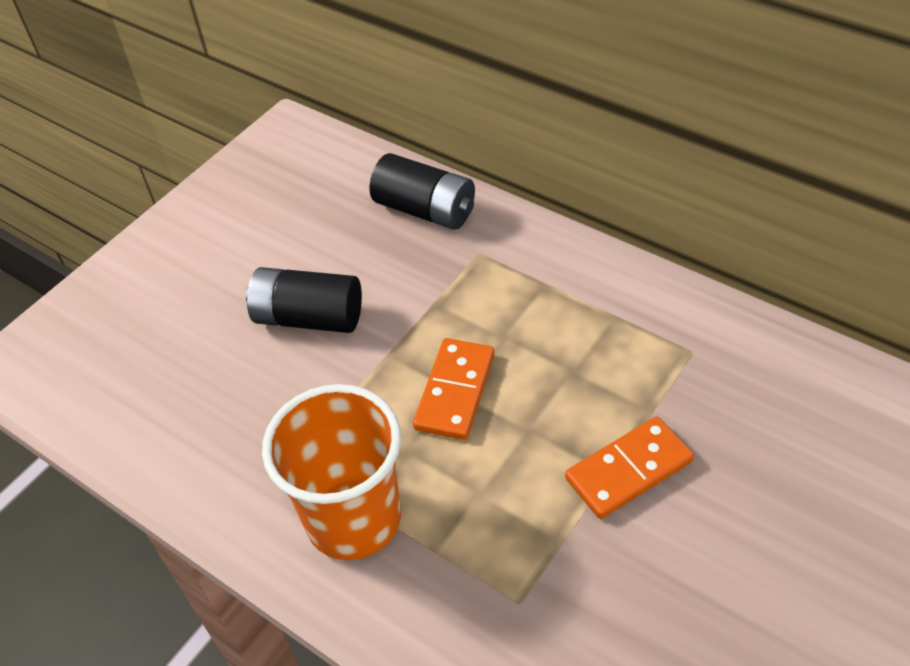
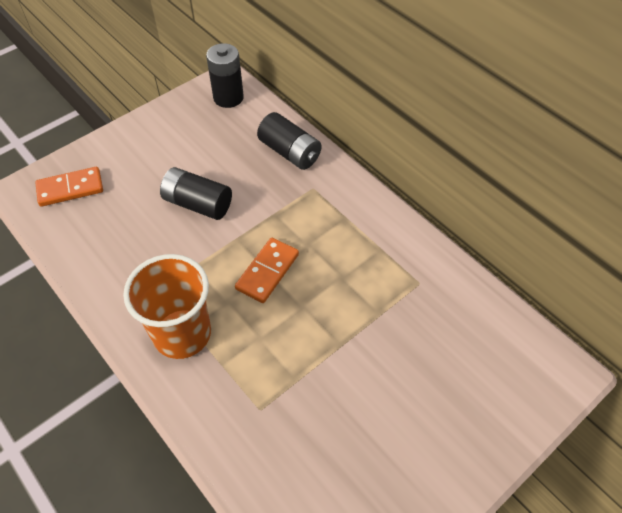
camera: 10 degrees right, 5 degrees up
(301, 153) = (228, 98): none -> black battery
(629, 470) = (352, 347): orange domino -> orange domino (70, 189)

